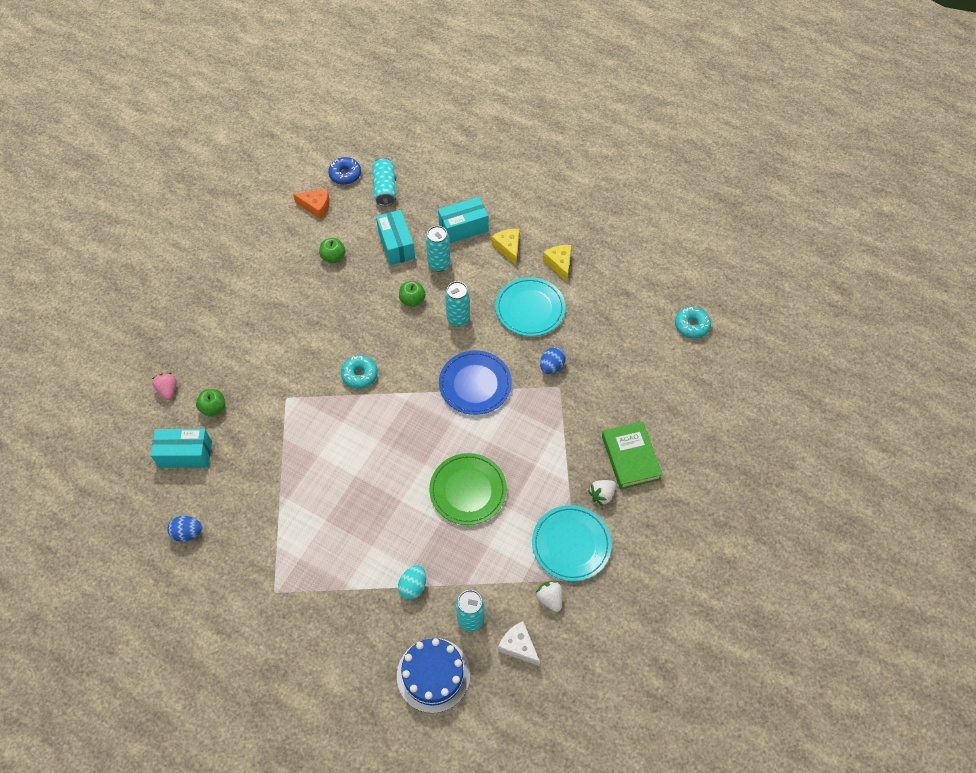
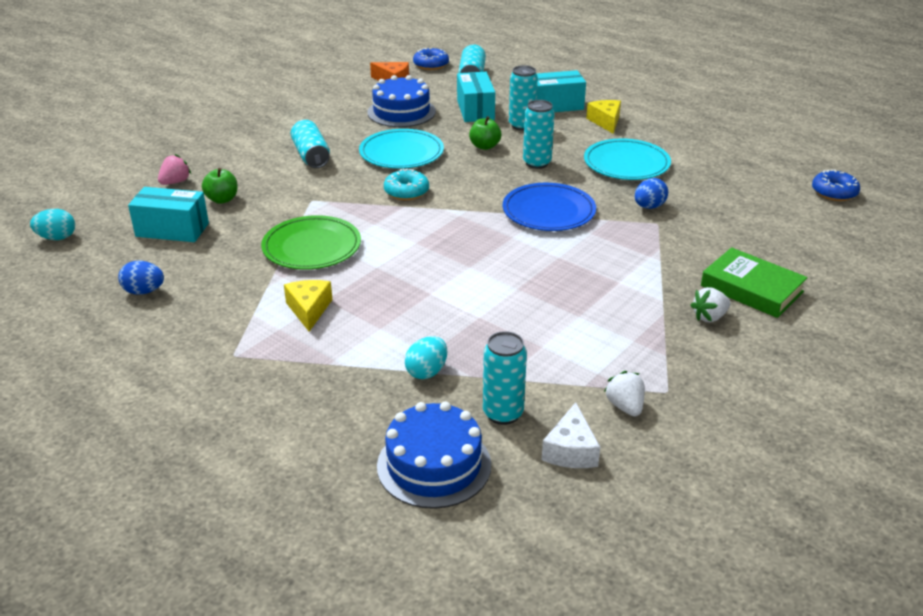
camera: 10 degrees right, 25 degrees down
(97, 479) = (57, 238): none -> turquoise egg
(168, 390) = (175, 182): pink strawberry -> pink strawberry turned 45 degrees clockwise
(271, 335) = (311, 156): none -> turquoise can
(333, 257) = (401, 112): green apple -> blue cake
(468, 490) = (522, 294): green plate -> green plate (312, 247)
(518, 646) = (571, 450): white cheese -> white cheese turned 135 degrees counterclockwise
(559, 264) = (666, 137): yellow cheese -> yellow cheese (309, 310)
(571, 544) = (662, 357): turquoise plate -> turquoise plate (401, 153)
(630, 457) = (751, 289): green book -> green book turned 45 degrees counterclockwise
(691, 325) = (834, 192): turquoise donut -> blue donut

